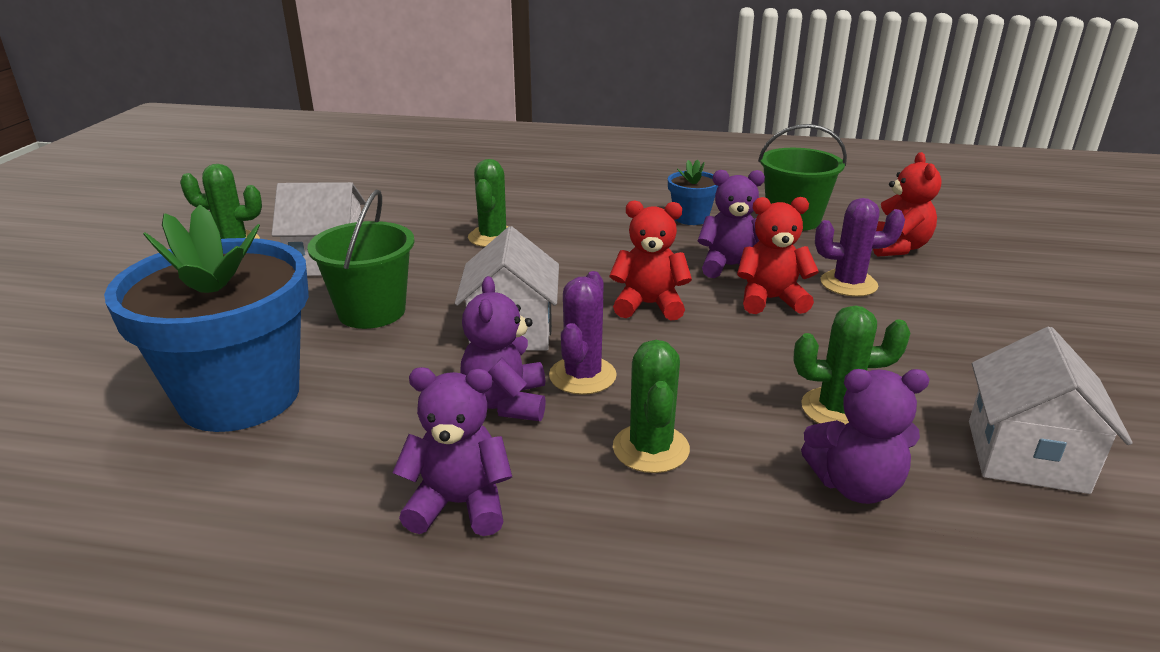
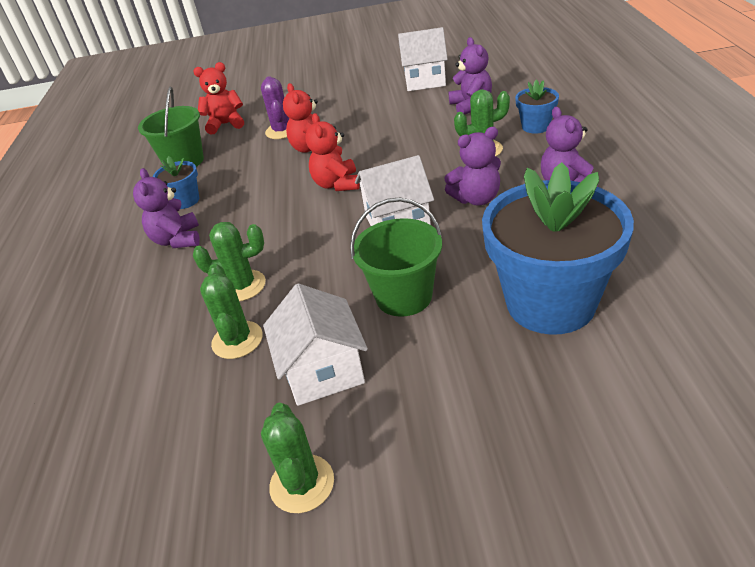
camera: 100 degrees left, 10 degrees up
(582, 376) = (433, 184): purple cactus -> none
(700, 545) = (536, 126): none -> blue flower pot
(730, 266) = (269, 169): purple teddy bear -> purple teddy bear (177, 240)
(837, 409) = (417, 116): green cactus -> green cactus (237, 340)

